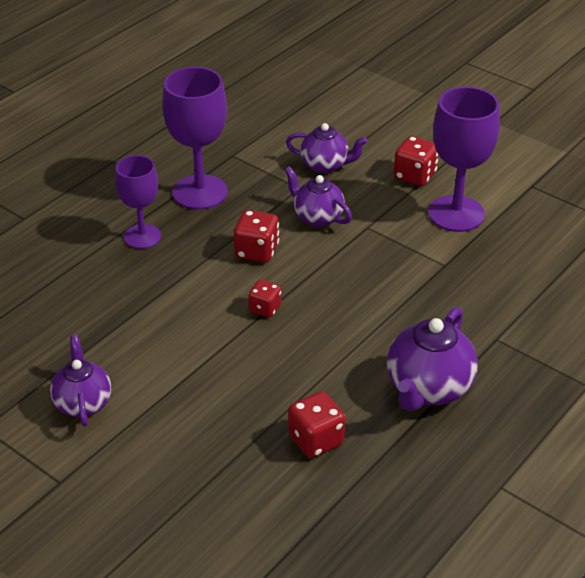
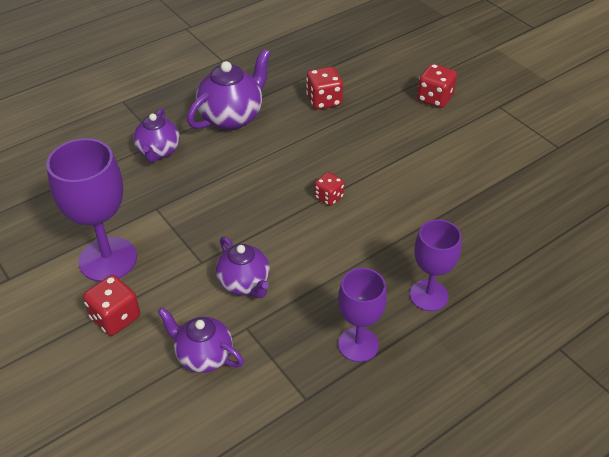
camera: 165 degrees left, 5 degrees up
(83, 403) = (485, 150): purple teapot -> purple teapot (158, 152)
(200, 192) = (358, 344): purple goblet -> purple goblet, size x0.65
(257, 251) = (318, 255): red dice -> red dice (434, 98)

